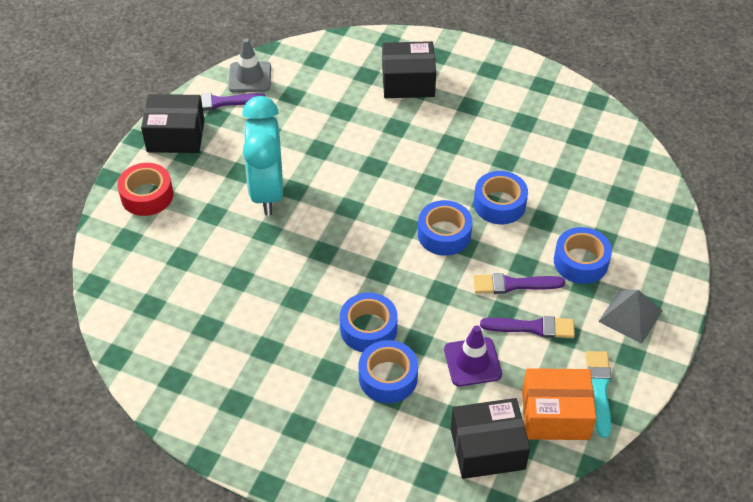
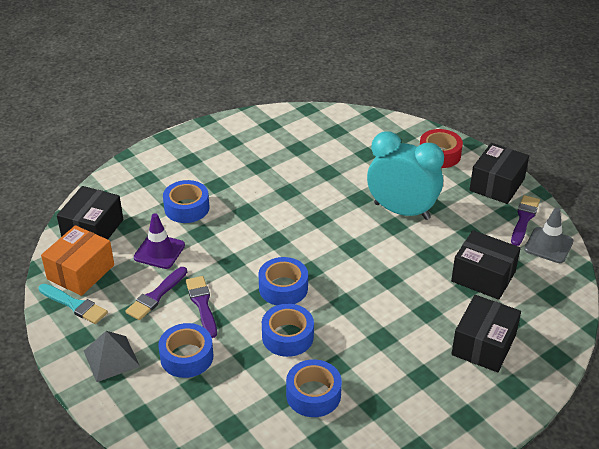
camera: 120 degrees right, 10 degrees down
(324, 106) = (483, 276): none -> black box
(368, 329) = (232, 214): blue tape -> blue tape (313, 394)
(513, 284) = (202, 304): purple brush -> purple brush turned 45 degrees counterclockwise

